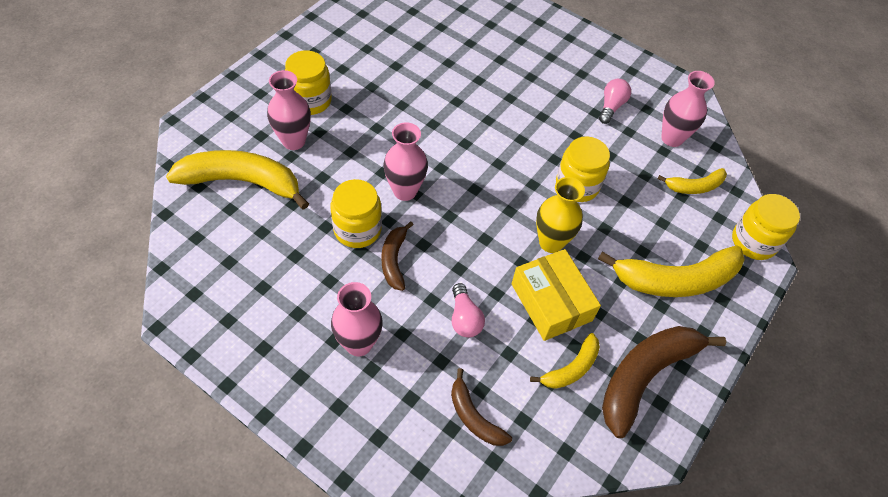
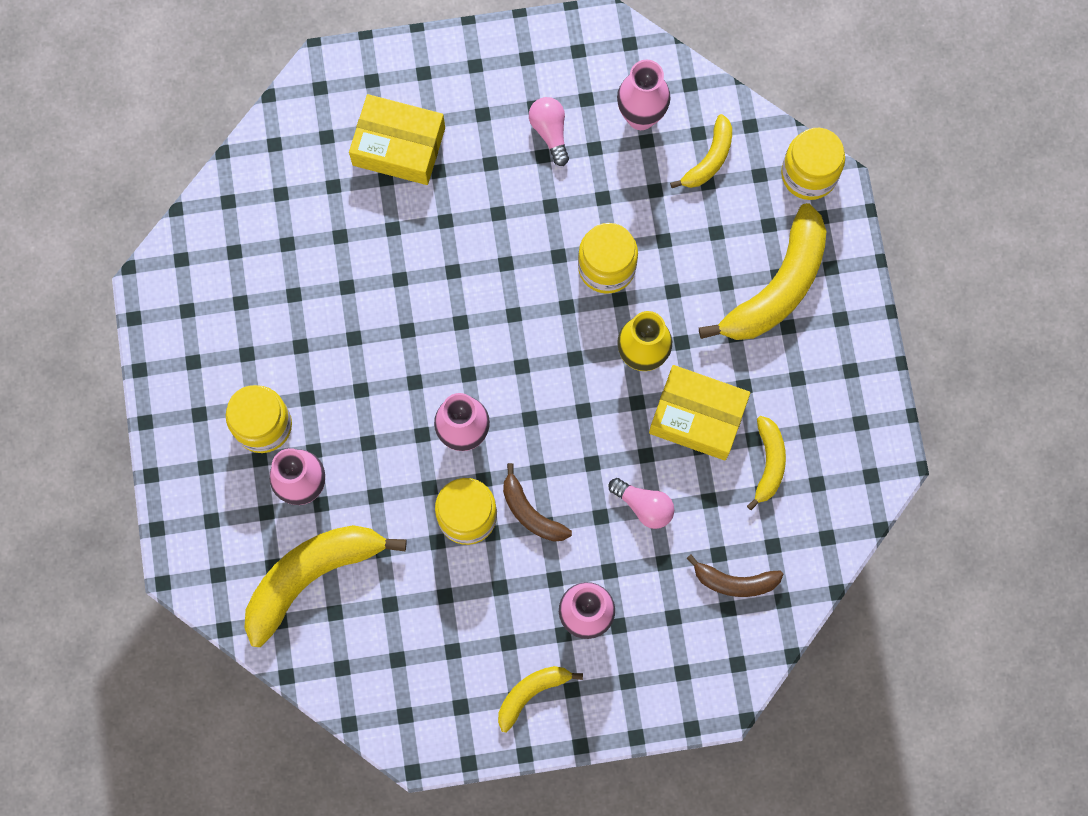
camera: 40 degrees left, 20 degrees up
(275, 354) = (531, 693): none -> yellow banana
(522, 53) = (399, 146): none -> yellow box
(645, 376) = (830, 410): brown banana -> none

